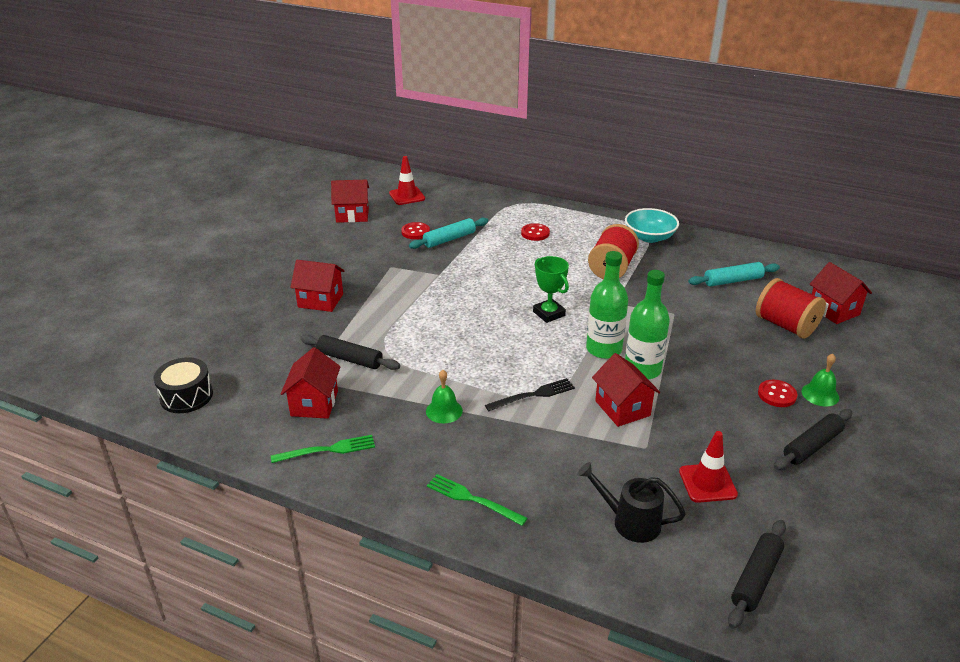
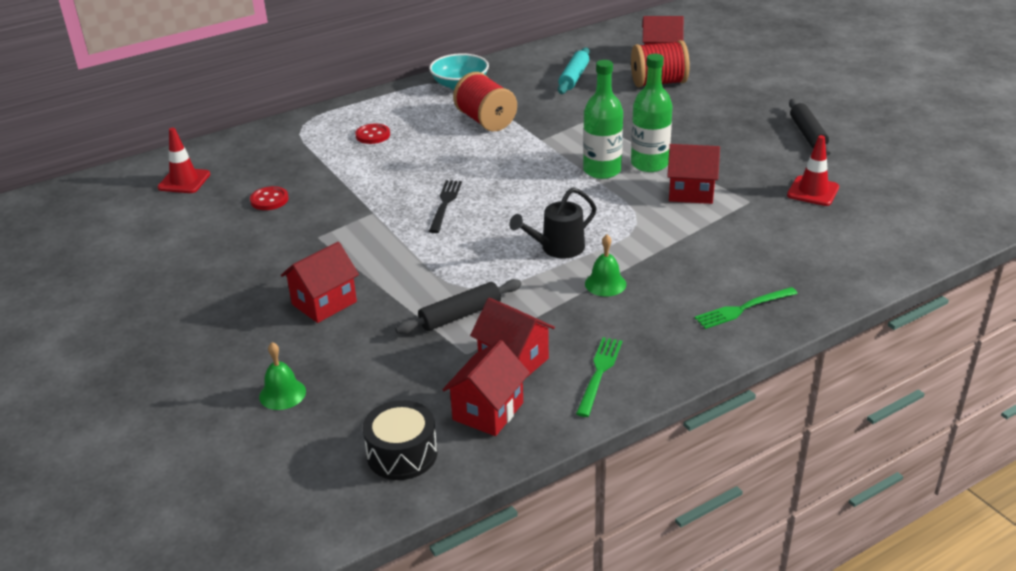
camera: 55 degrees left, 0 degrees up
(352, 215) = (170, 229): red house -> red house (488, 411)
(449, 239) = (314, 185): turquoise rolling pin -> none
(534, 395) = (630, 228): black fork -> black fork (445, 203)
(549, 313) = (517, 177): green trophy -> none
(629, 521) = (829, 241): black watering can -> black watering can (557, 248)
(755, 579) = (925, 213): black rolling pin -> none
(777, 395) = (738, 122): red button -> none
(820, 394) = (754, 106): green bell -> green bell (282, 394)

